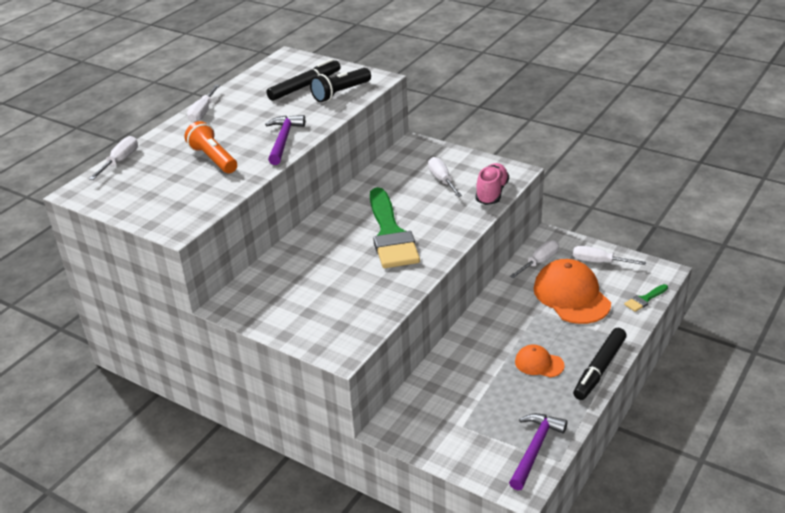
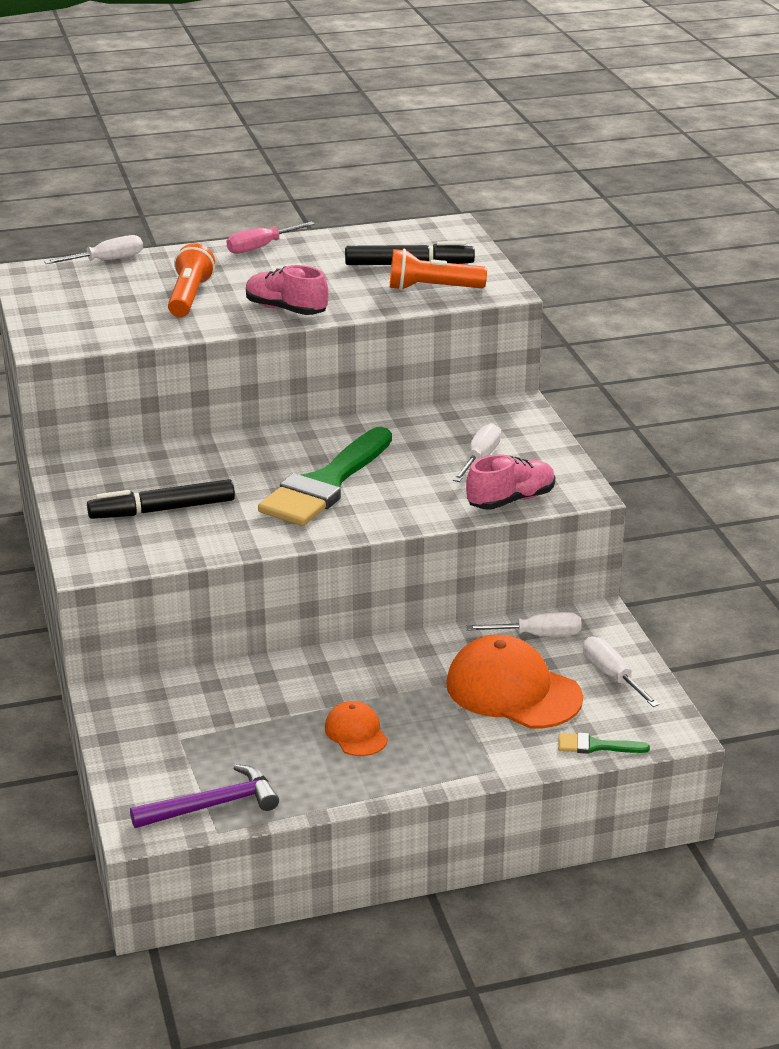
camera: 40 degrees right, 5 degrees down
(203, 112) = (261, 247): white screwdriver -> pink screwdriver
(283, 140) = (286, 309): purple hammer -> pink shoe
(340, 93) = (432, 288): black flashlight -> orange flashlight
(571, 296) = (513, 691): orange cap -> orange cap turned 75 degrees counterclockwise
(599, 369) = (412, 779): black marker -> black marker (162, 510)

